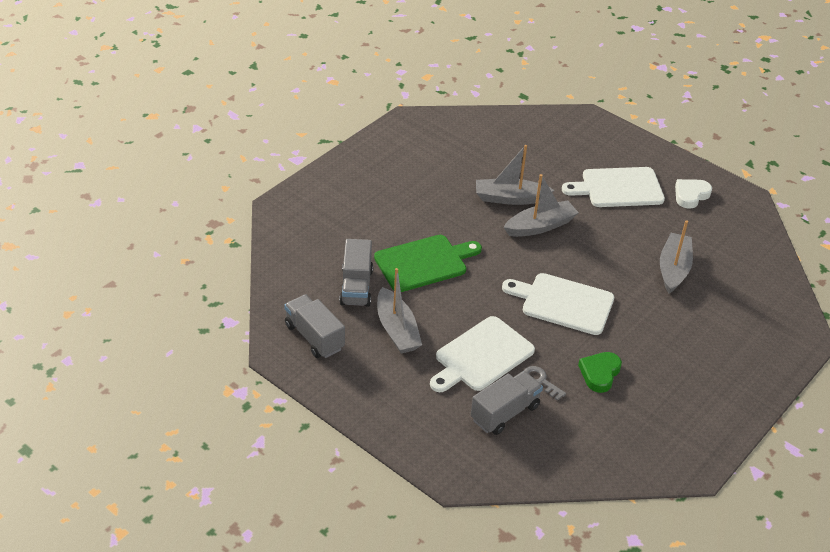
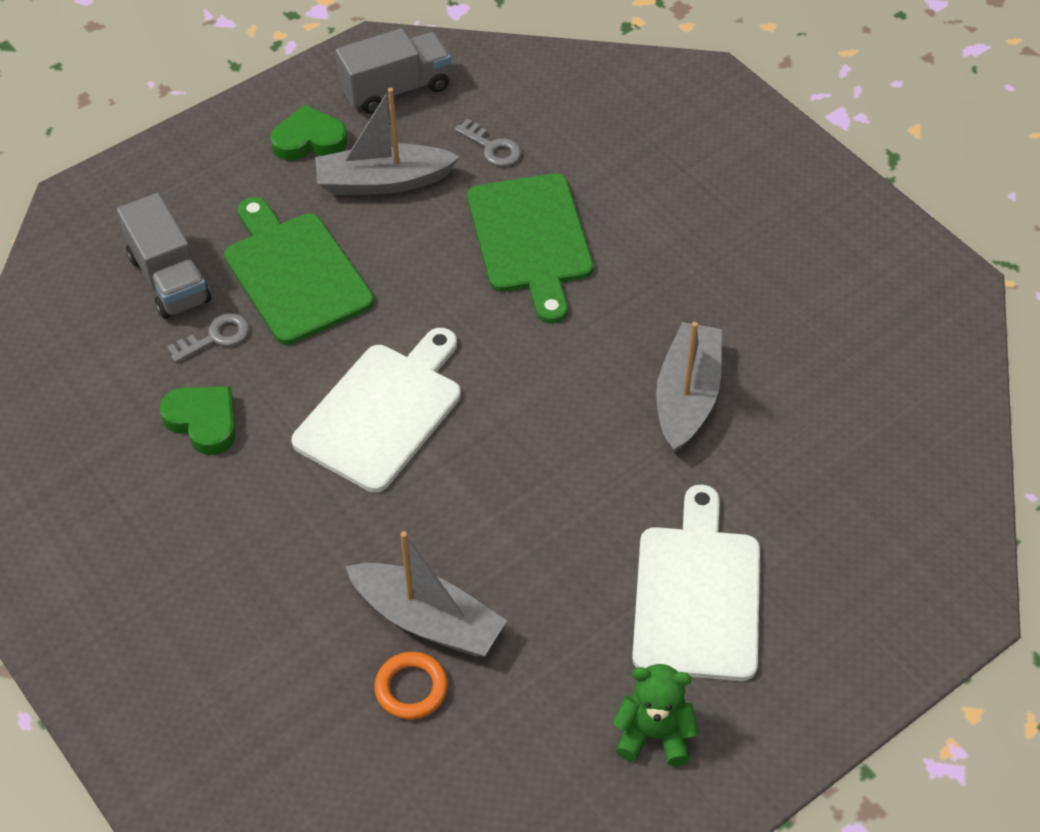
camera: 105 degrees right, 10 degrees up
(356, 287) = (492, 148): grey truck -> grey key
(370, 370) = (309, 140): none -> green heart
(481, 356) = (295, 273): white cutting board -> green cutting board
(540, 226) = (597, 426): grey boat -> none
(690, 195) = (654, 734): white heart -> green teddy bear
(710, 269) = (411, 688): none -> orange ring

